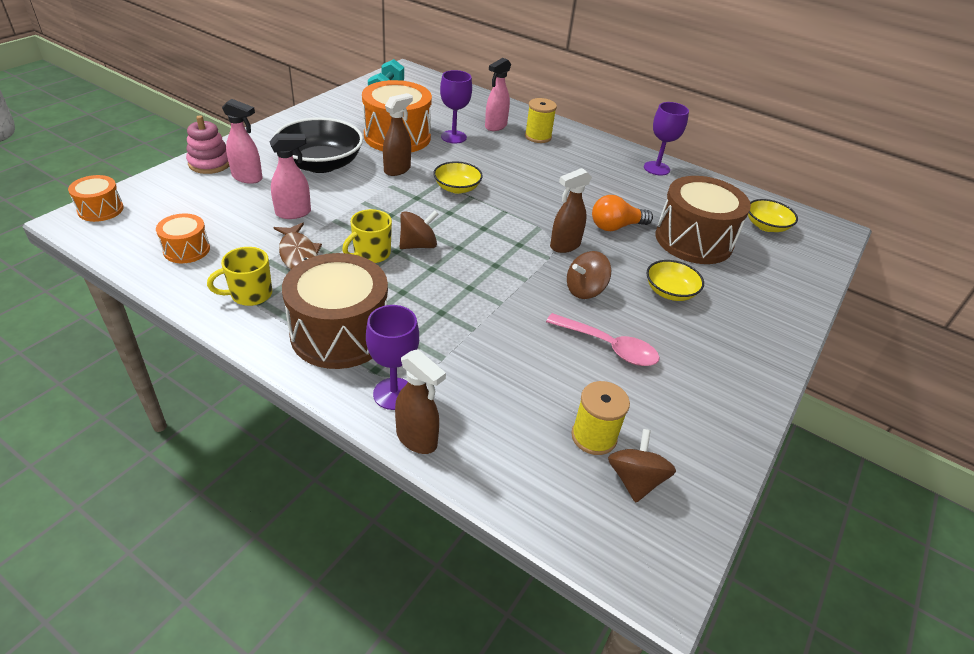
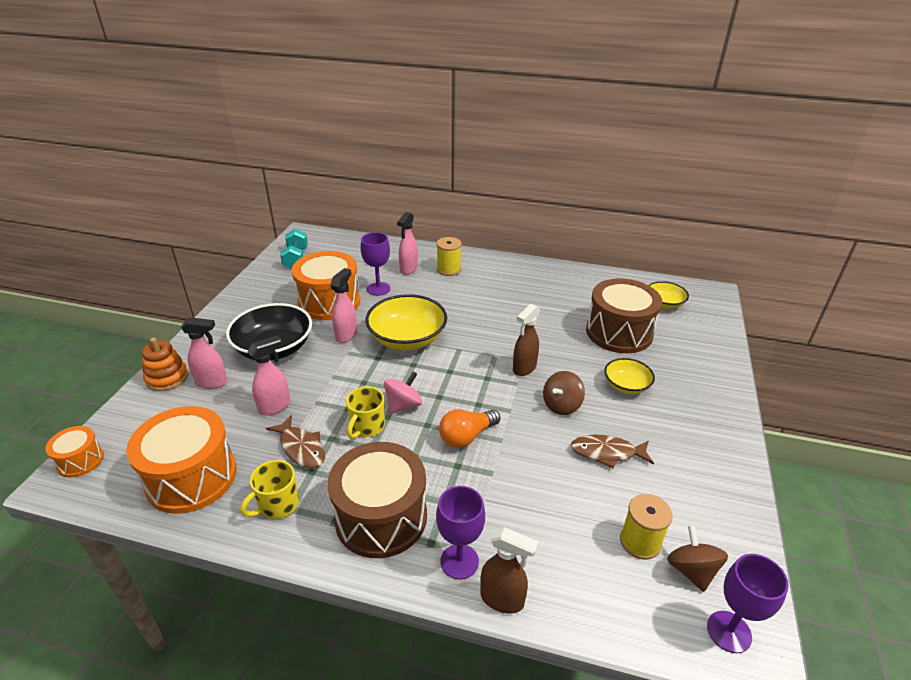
camera: 15 degrees left, 5 degrees down
(186, 250) = (191, 477): orange drum -> orange drum, size x1.99
(210, 163) = (167, 378): pink stacking toy -> orange stacking toy
(397, 169) = (346, 335): brown spray bottle -> pink spray bottle
(418, 245) = (403, 405): brown spinning top -> pink spinning top
(457, 188) = (407, 338): yellow bowl -> yellow bowl, size x1.80
(608, 347) = (607, 453): pink spoon -> brown fish
(616, 226) = (554, 337): orange light bulb -> orange light bulb (467, 436)
(656, 168) = (557, 274): purple goblet -> purple goblet (729, 631)

